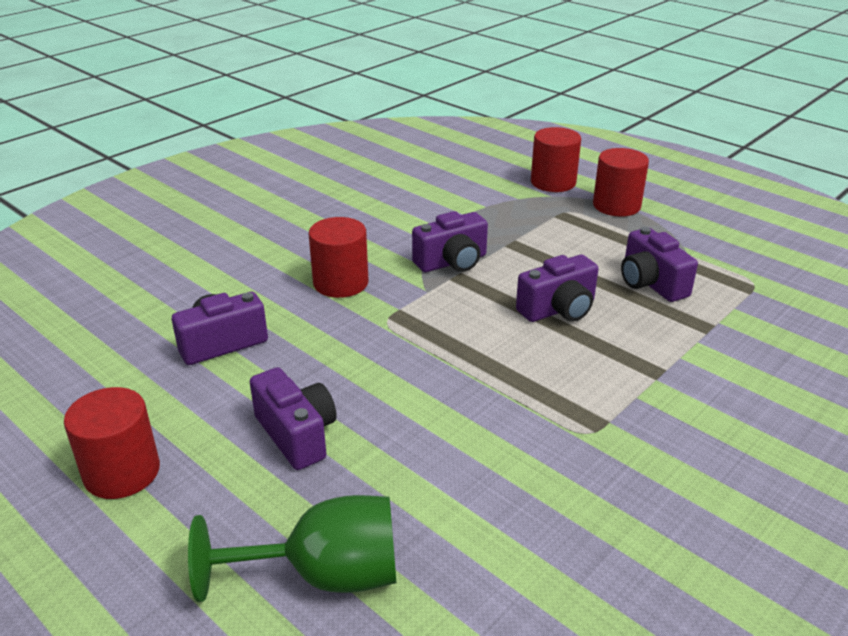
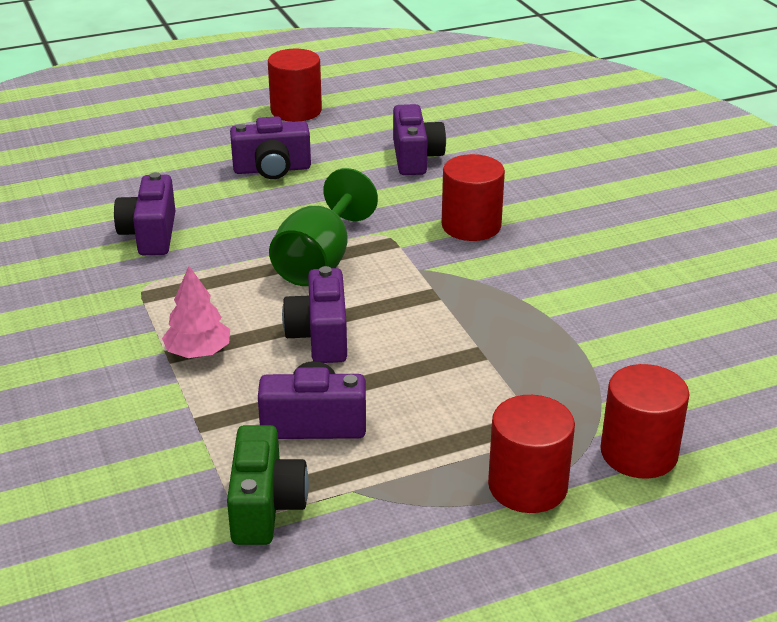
camera: 115 degrees right, 0 degrees up
(325, 575) = (139, 157): green goblet -> green goblet (319, 261)
(452, 262) = (465, 299): purple camera -> purple camera (150, 234)
(639, 360) = (198, 352): none -> pink tree
(739, 277) = (265, 506): none -> green camera

